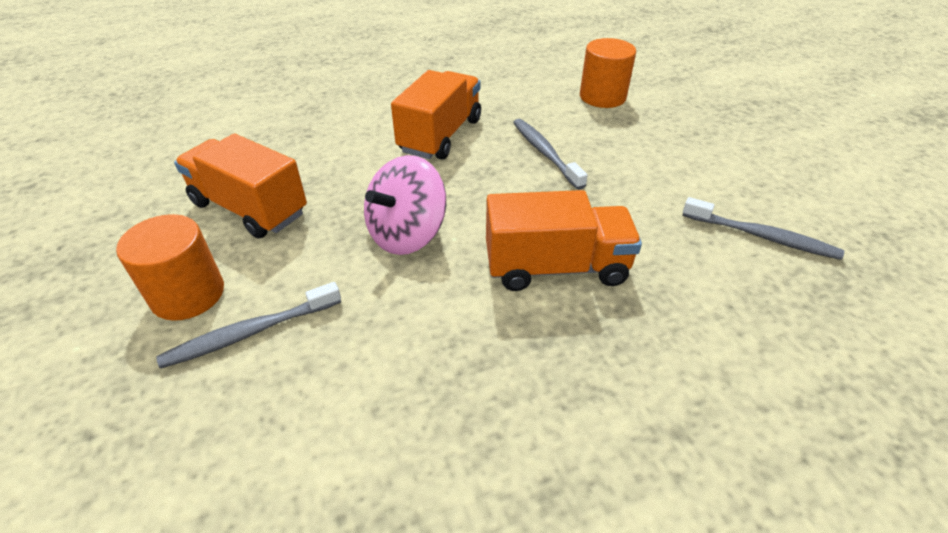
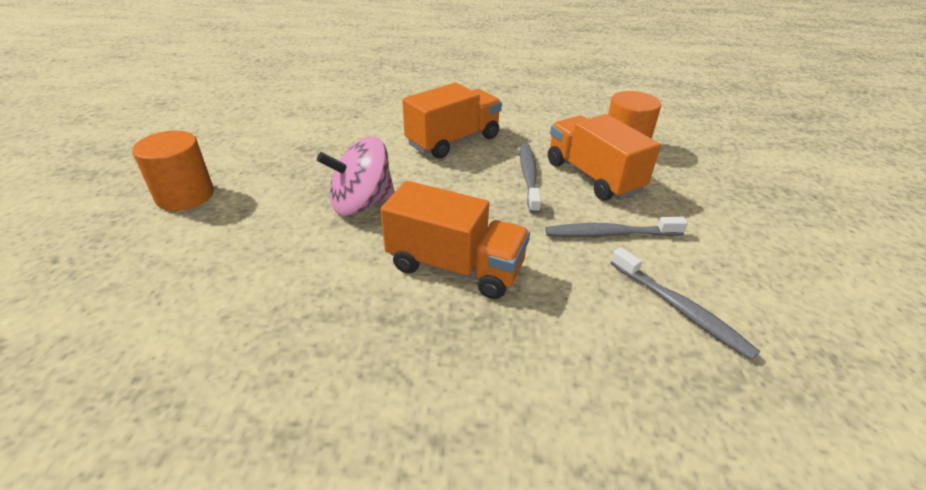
camera: 25 degrees right, 5 degrees down
(249, 208) = (272, 153): orange truck -> orange truck (593, 177)
(250, 332) = (198, 233): grey toothbrush -> grey toothbrush (609, 234)

